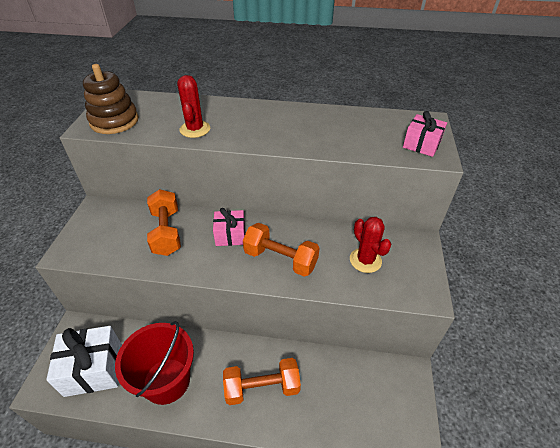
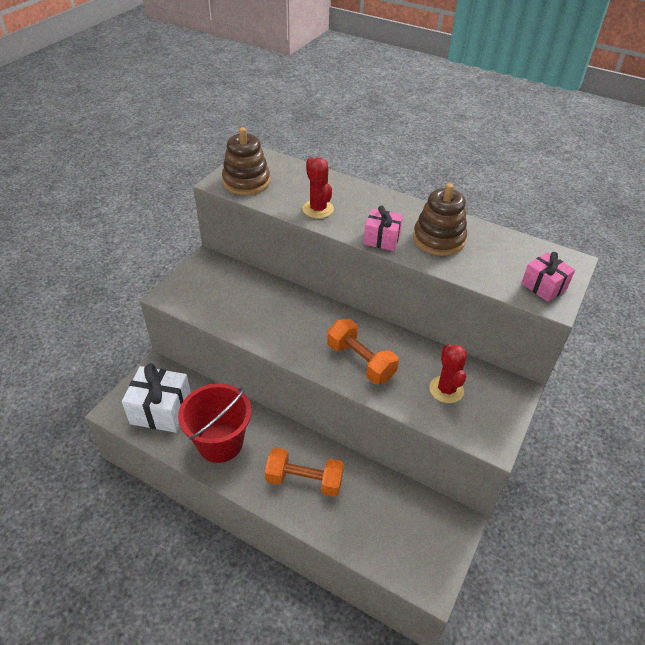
camera: 20 degrees right, 0 degrees up
(166, 232) = (262, 302): orange dumbbell -> none
(195, 129) = (318, 209): red cactus -> red cactus turned 45 degrees counterclockwise
(230, 235) = (321, 324): pink gift -> pink gift (381, 239)
(315, 129) = (438, 239): none -> brown stacking toy

